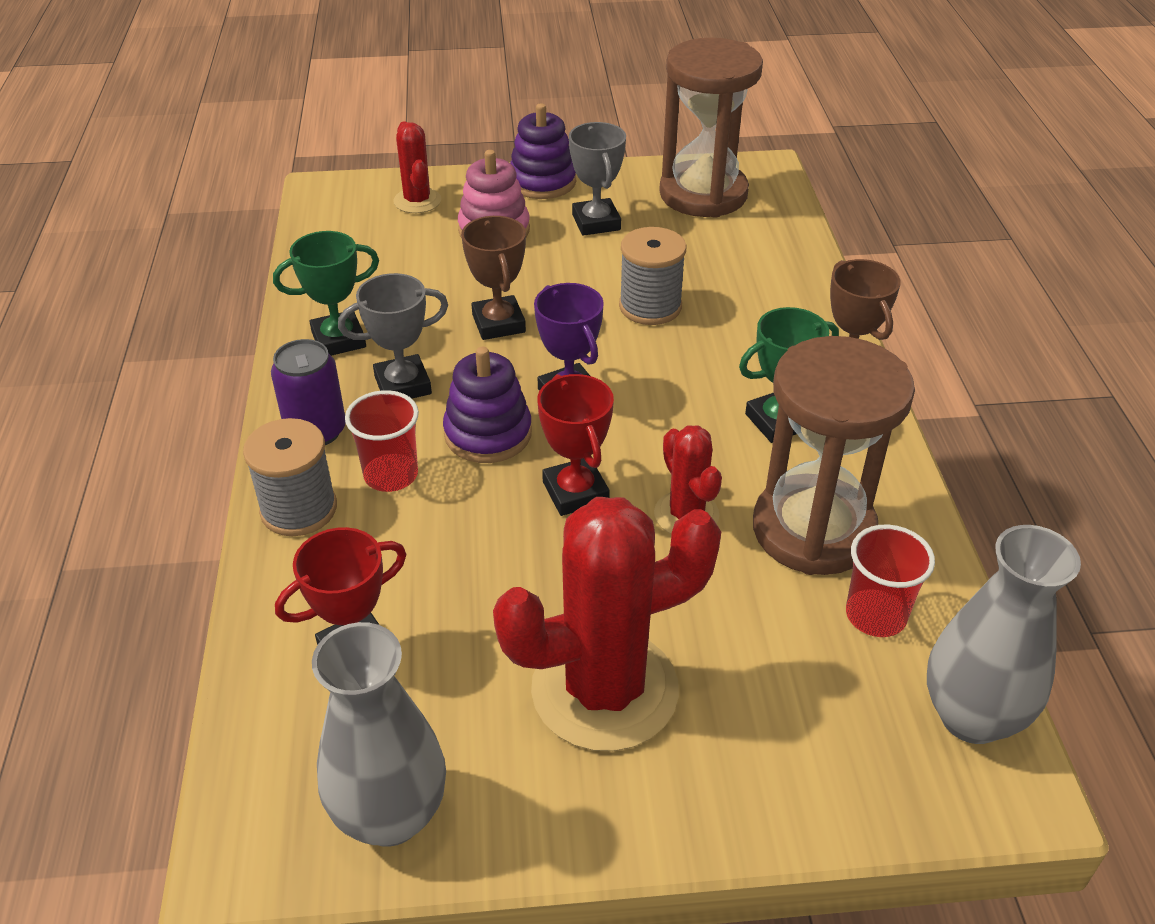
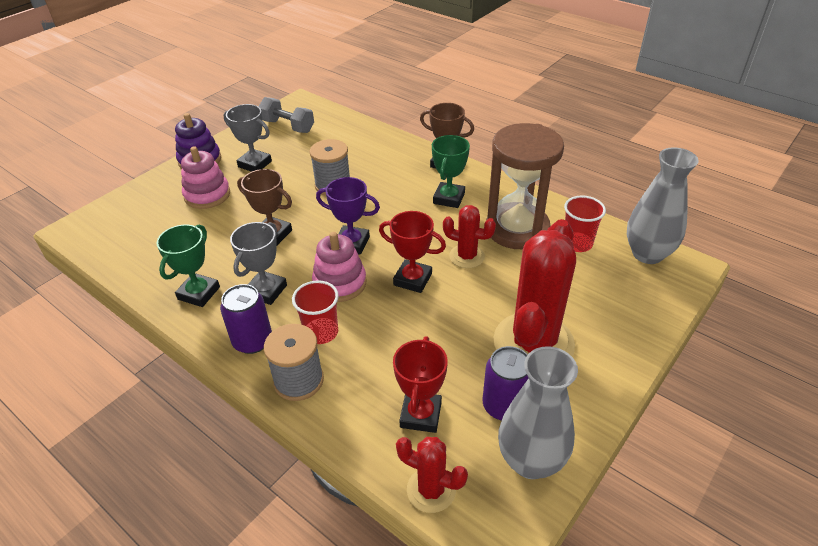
camera: 45 degrees left, 0 degrees up
(417, 201) = (142, 204): red cactus -> red cactus (431, 490)
(456, 728) = (504, 406): none -> purple can
(488, 434) = (340, 283): purple stacking toy -> pink stacking toy
(703, 194) = (288, 126): brown hourglass -> grey dumbbell

